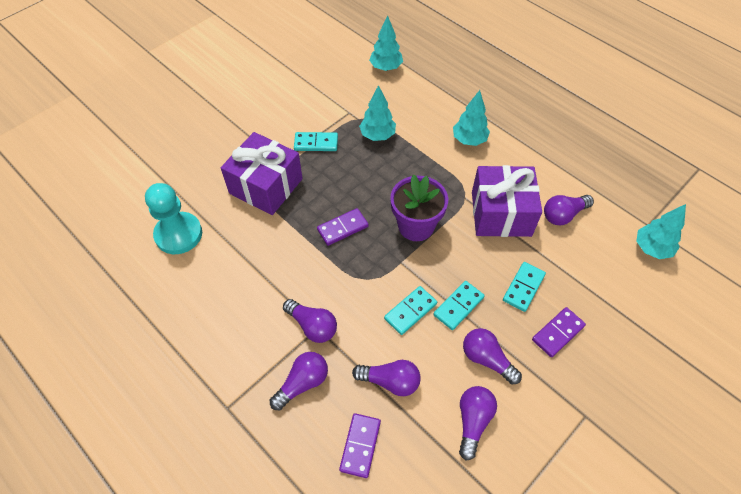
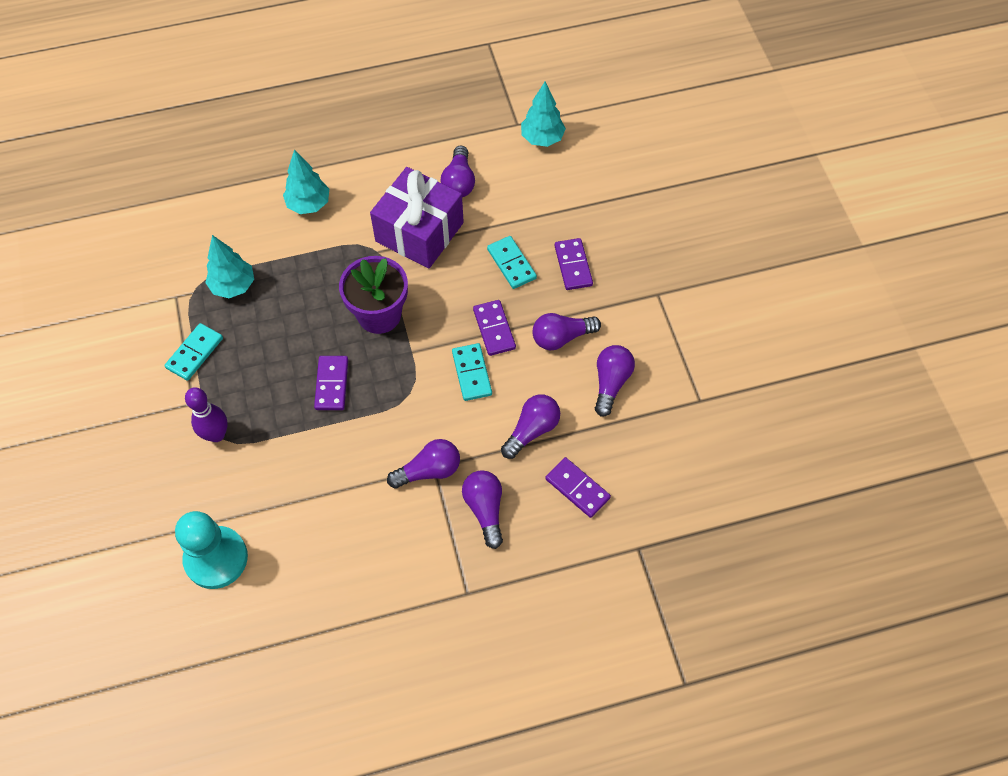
camera: 60 degrees left, 5 degrees up
(266, 186) = (216, 434): purple gift -> purple bowling pin
(386, 67) = (138, 223): turquoise tree -> none
(458, 306) = (494, 329): turquoise domino -> purple domino
(473, 421) = (611, 383): purple light bulb -> purple light bulb turned 60 degrees clockwise

